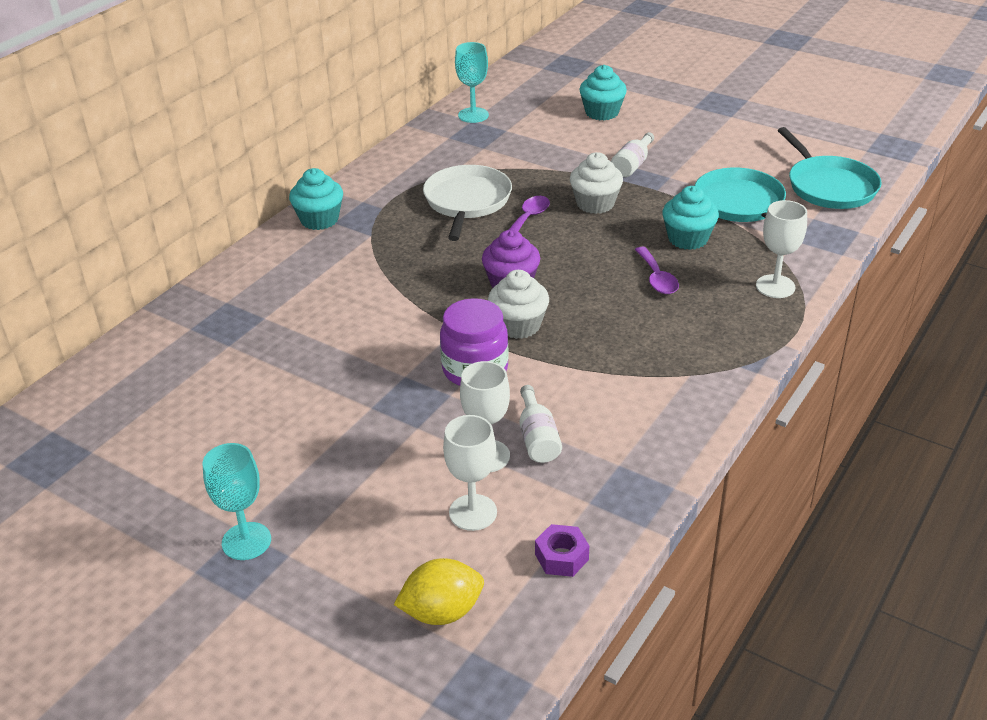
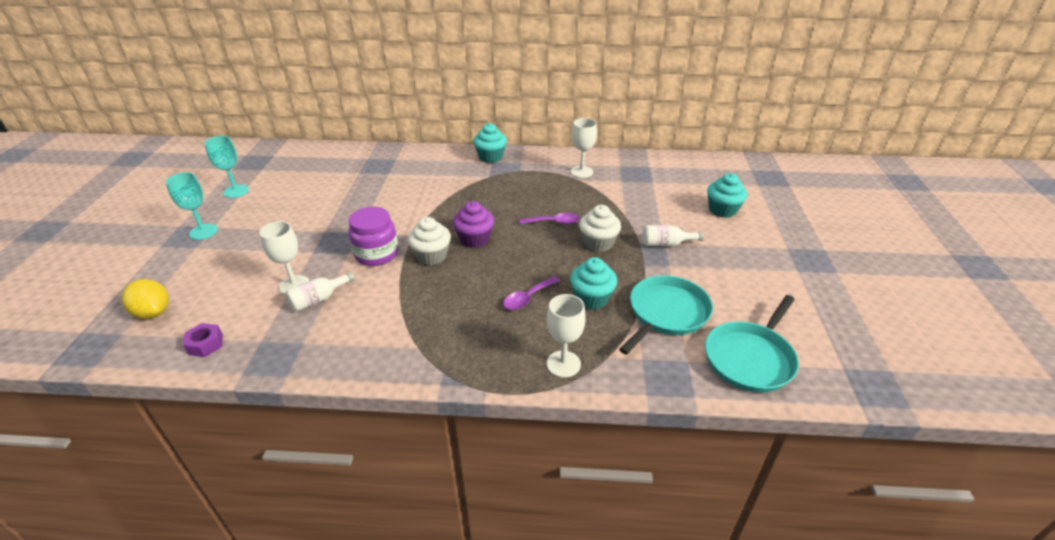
camera: 60 degrees right, 0 degrees up
(467, 202) = (552, 195): white pan -> none
(473, 115) = (656, 165): turquoise goblet -> turquoise goblet (236, 191)
(473, 512) = (240, 296): white goblet -> white goblet (581, 172)

